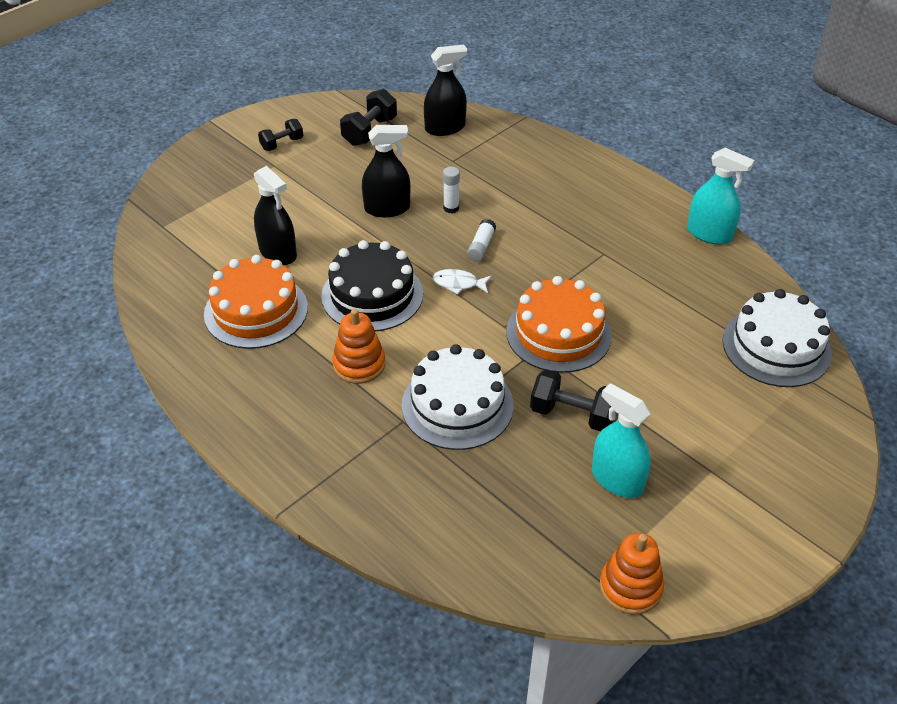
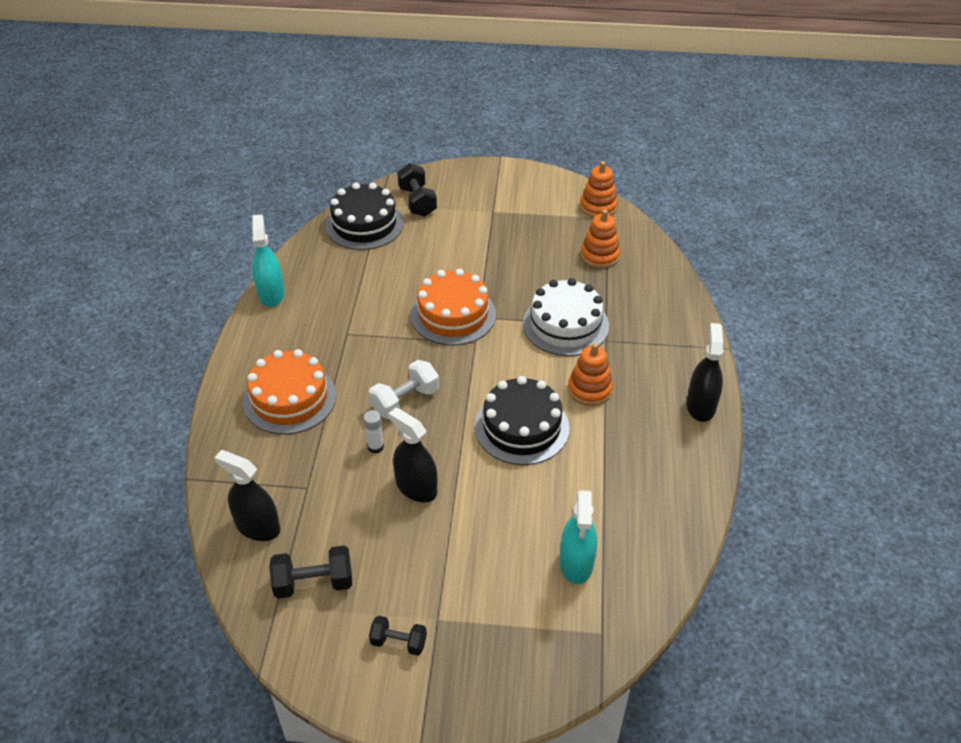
camera: 130 degrees left, 0 degrees up
(256, 311) = (611, 482): orange cake -> orange cake (290, 398)
(278, 252) = (541, 519): black spray bottle -> black spray bottle (701, 406)
(458, 283) = (459, 389): white fish -> none
(481, 246) = (405, 401): white glue stick -> white dumbbell
(534, 514) = (600, 256): none -> orange stacking toy
(572, 414) = (514, 276): black dumbbell -> black dumbbell (417, 201)
(617, 479) = (540, 239): turquoise spray bottle -> turquoise spray bottle (576, 563)
(776, 347) = (364, 224): white cake -> black cake

